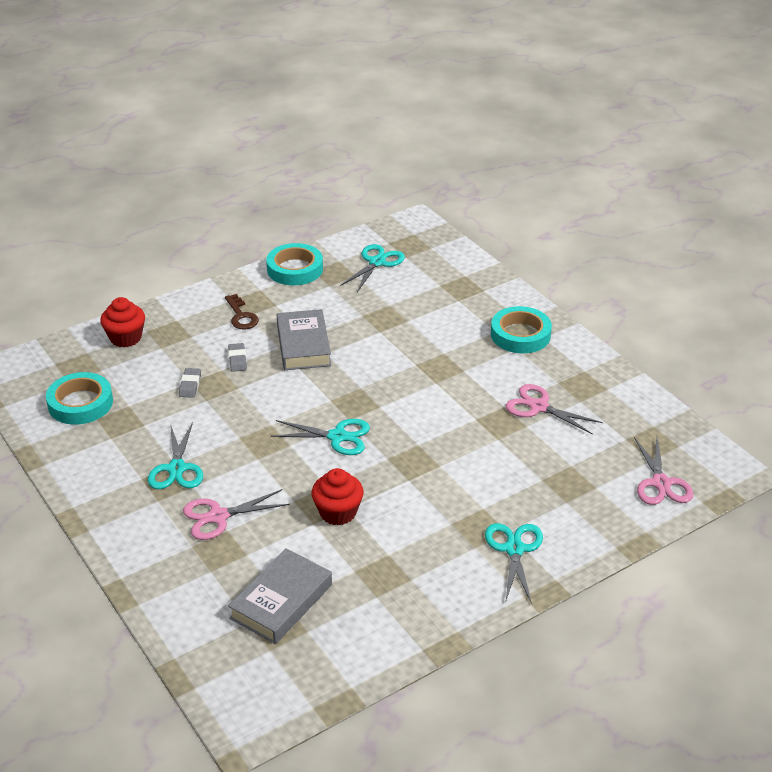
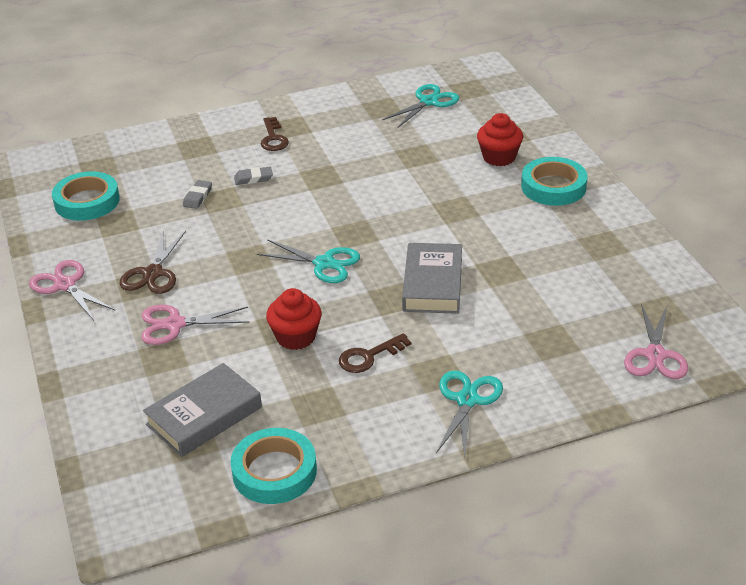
camera: 15 degrees right, 0 degrees up
(125, 338) = (154, 146): red cupcake -> red cupcake (499, 157)
(176, 468) = (153, 273): turquoise scissors -> brown scissors
(237, 359) = (253, 178): grey eraser -> grey eraser turned 75 degrees clockwise
(295, 269) = (343, 100): turquoise tape -> turquoise tape (274, 471)
(303, 345) = (324, 172): grey book -> grey book (432, 284)
(412, 521) = (369, 356): none -> brown key
(539, 407) = (547, 260): pink scissors -> pink scissors (65, 285)

